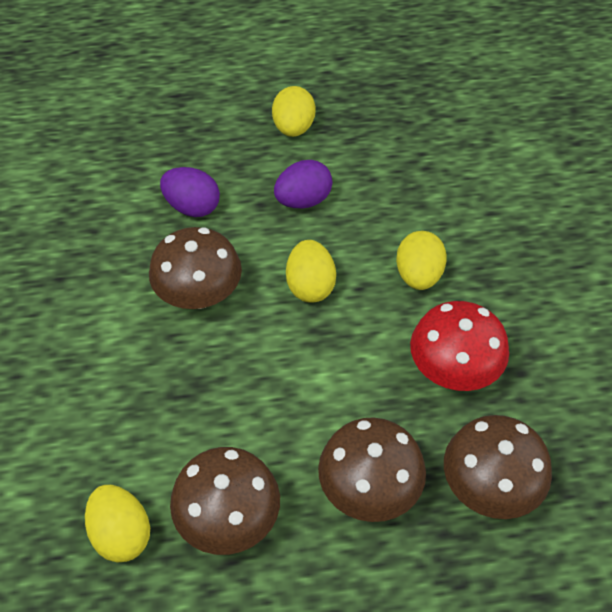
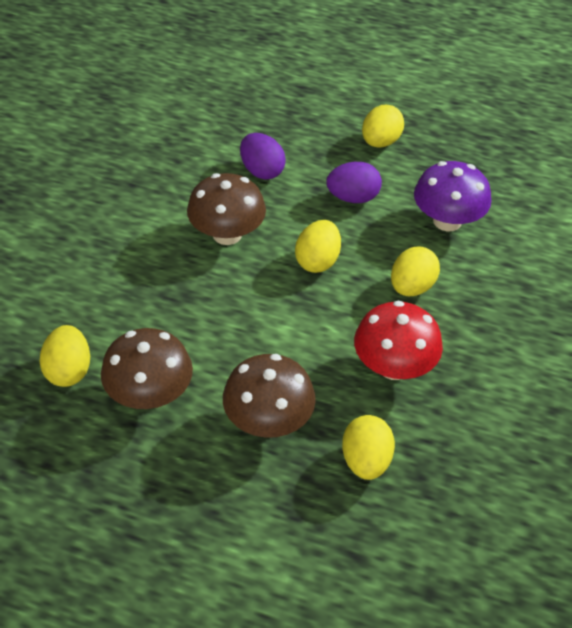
camera: 25 degrees right, 5 degrees down
(409, 189) = (447, 221): none -> purple mushroom
(489, 487) = (366, 461): brown mushroom -> yellow egg

